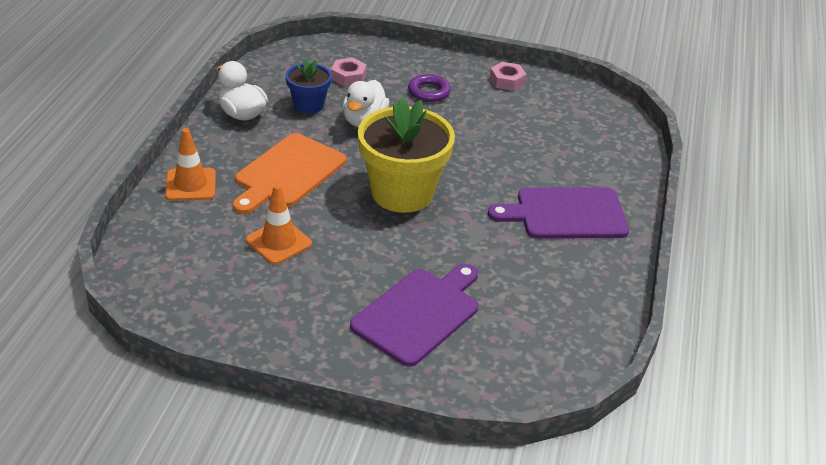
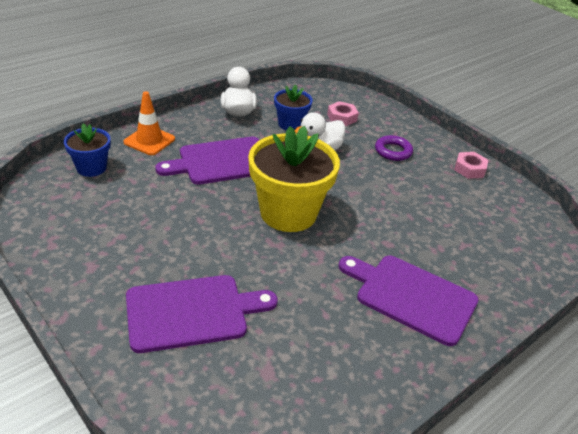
camera: 35 degrees right, 0 degrees up
(168, 239) = (91, 168): none -> blue flower pot
(278, 242) = (157, 204): orange traffic cone -> none
(287, 173) = (221, 161): orange cutting board -> purple cutting board

